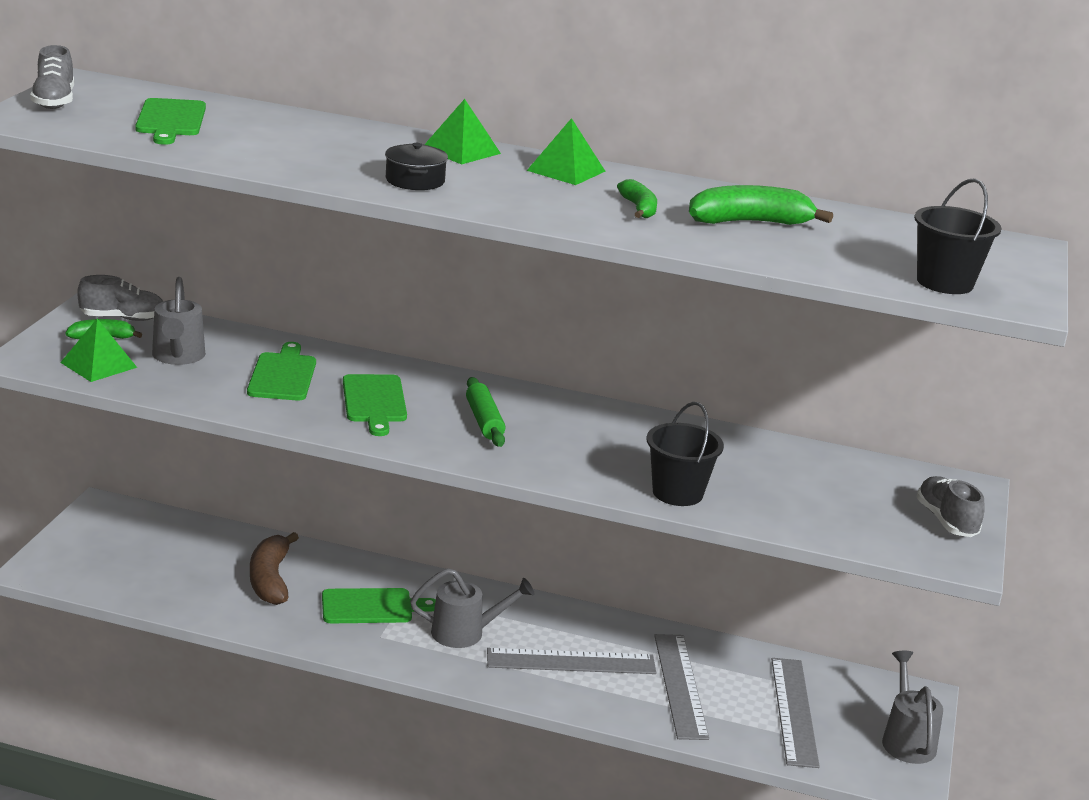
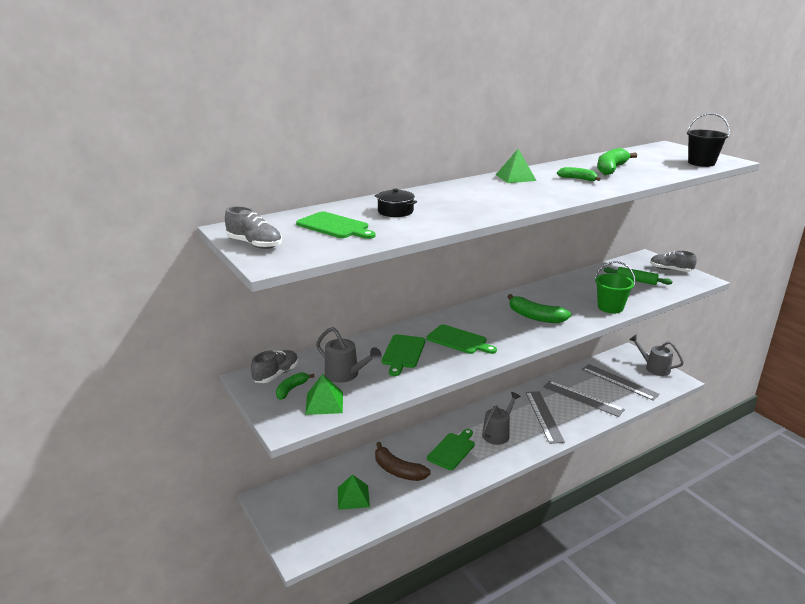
camera: 45 degrees left, 0 degrees up
(283, 375) = (403, 353): green cutting board -> green cutting board turned 120 degrees counterclockwise
(415, 180) = (499, 203): black pot -> black pot (395, 211)
(460, 151) = (466, 186): green pyramid -> green pyramid (353, 497)
(484, 421) = (506, 322): green rolling pin -> green rolling pin (636, 280)
(539, 439) = (535, 317): none -> green banana
(571, 662) = (544, 416): grey ruler -> grey ruler turned 45 degrees counterclockwise
(677, 493) = (610, 307): black bucket -> green bucket

